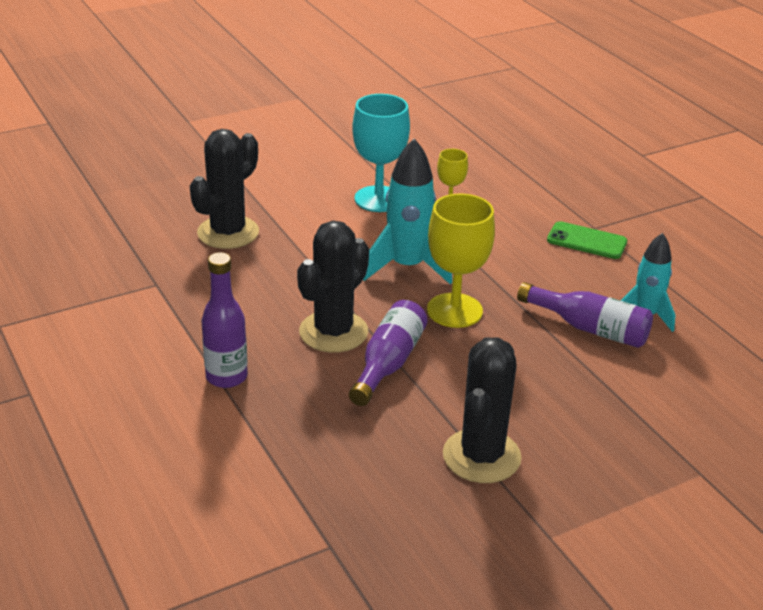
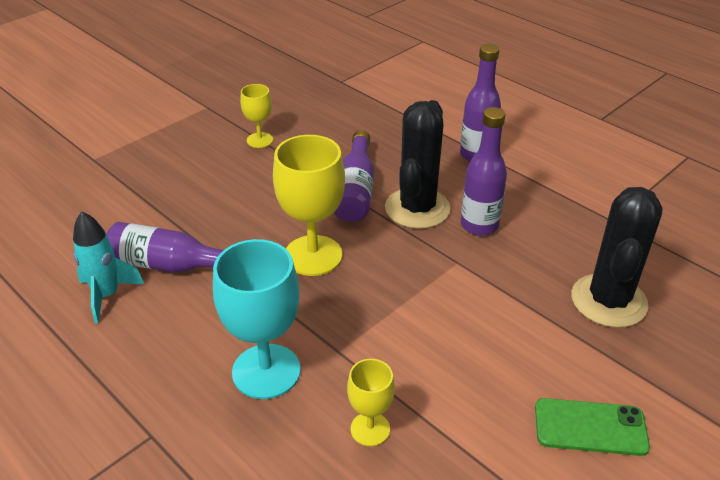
camera: 165 degrees right, 5 degrees up
(284, 305) = (479, 225): none -> purple bottle
(378, 199) = (473, 413): turquoise goblet -> turquoise goblet (266, 371)
(407, 267) = (382, 300): turquoise rocket -> none
(481, 456) = (260, 140): black cactus -> yellow goblet
(586, 241) = (166, 402): green phone -> green phone (590, 427)

